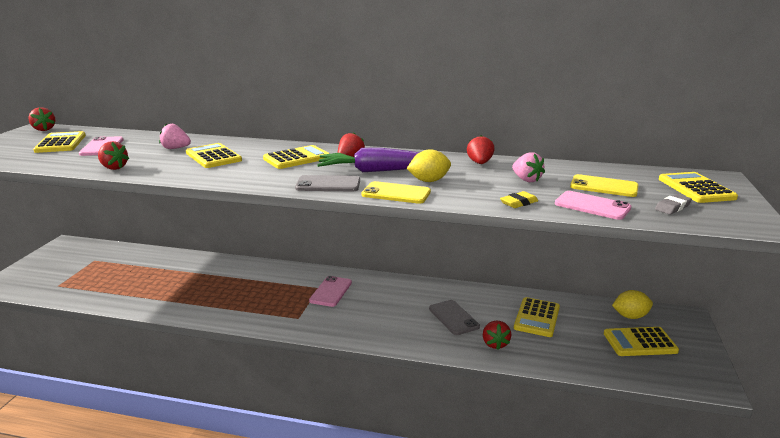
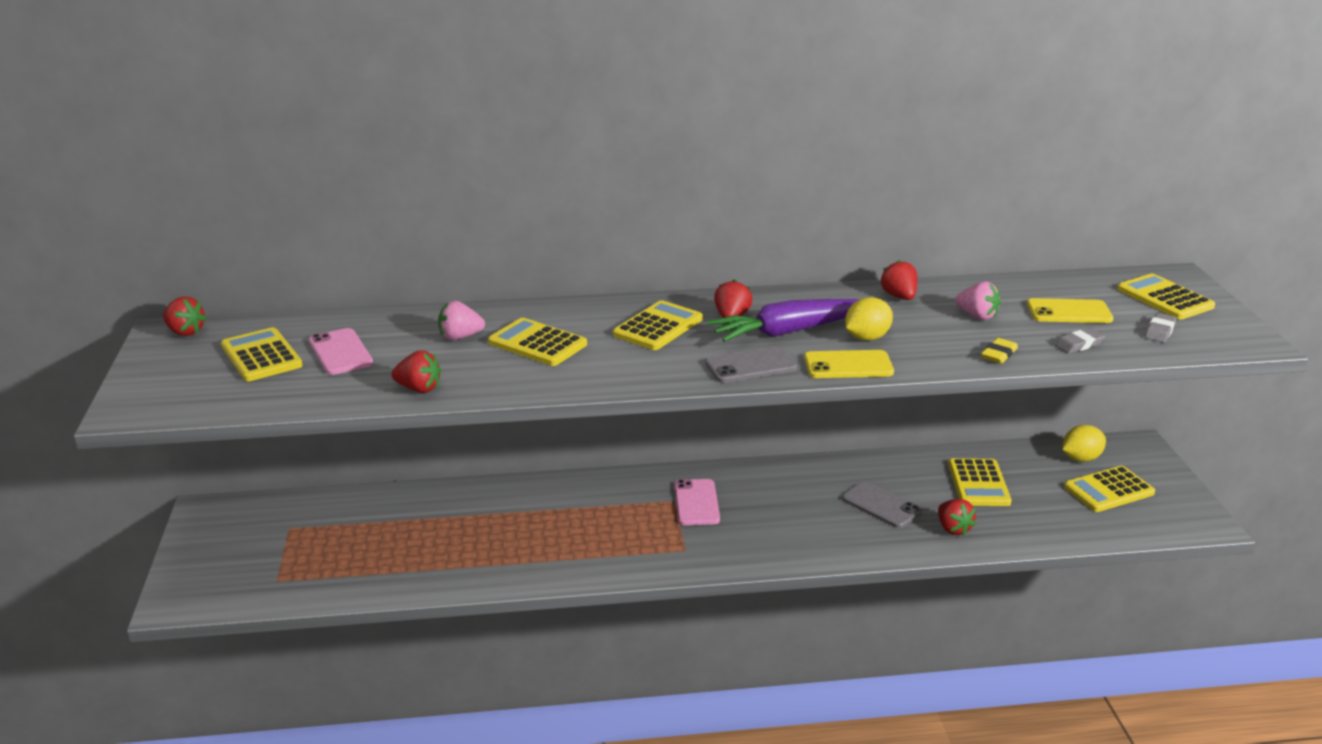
camera: 20 degrees left, 5 degrees up
(592, 206) = (1079, 344): pink phone -> grey eraser

